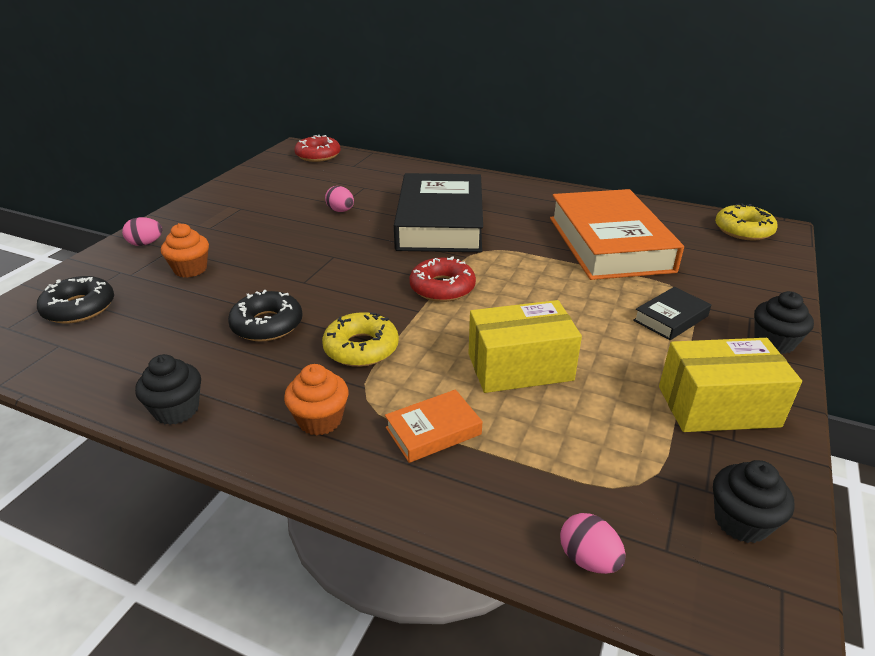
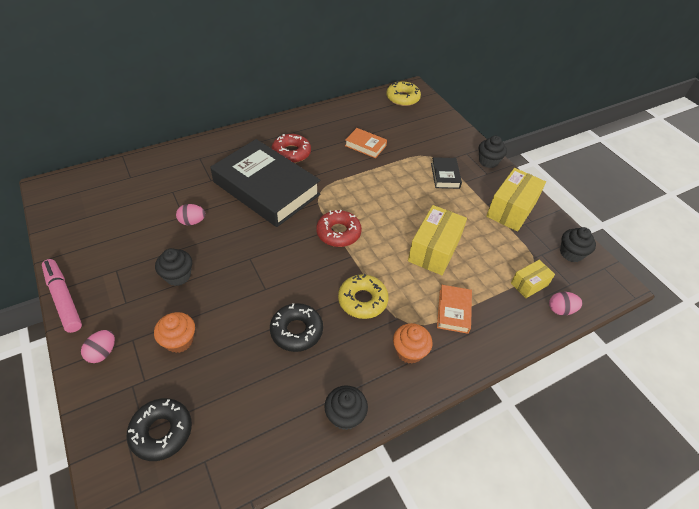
camera: 55 degrees left, 15 degrees up
(187, 204) = (63, 299): none -> pink marker
(266, 234) = (178, 276): none -> black cupcake
(318, 155) = (84, 184): red donut -> red donut (291, 153)
(591, 493) = (529, 284): none -> yellow box
(609, 244) = (365, 145): orange book -> orange book, size x0.42

